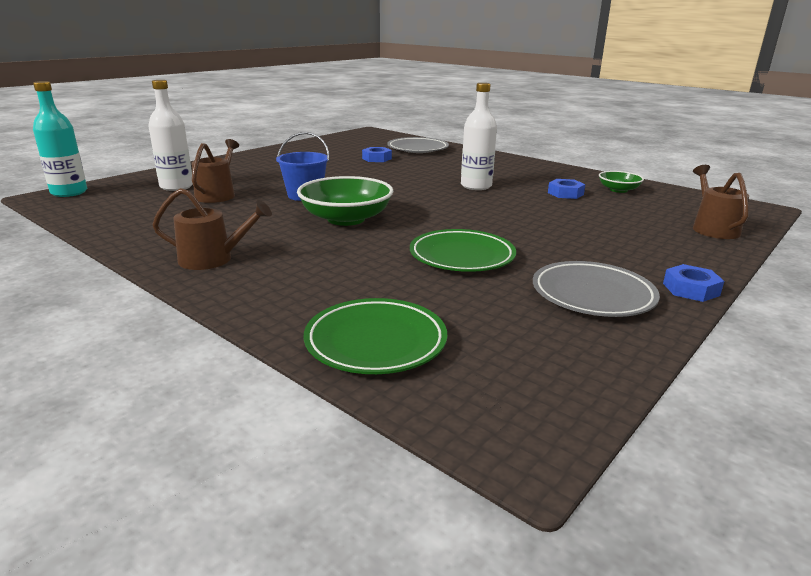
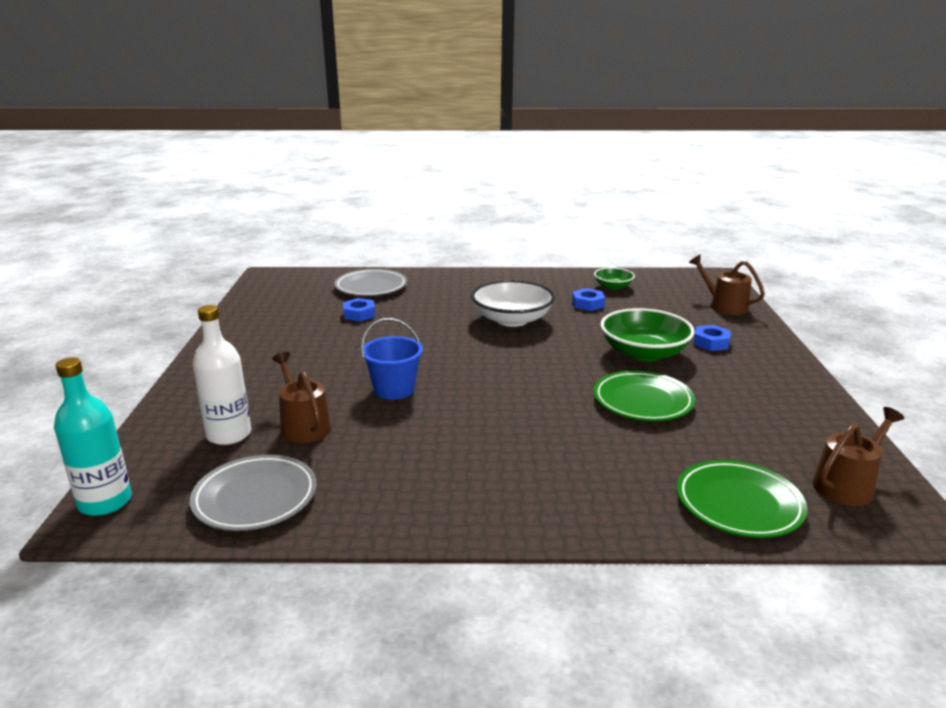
camera: 40 degrees left, 0 degrees up
(212, 259) = (480, 500): brown watering can -> brown watering can (847, 485)
(346, 219) = (489, 401): green bowl -> green bowl (644, 353)
(476, 186) = (512, 320): white bottle -> white bowl
(592, 295) = (766, 397): grey plate -> grey plate (255, 498)
(690, 289) = (798, 367): blue nut -> blue nut (711, 343)

